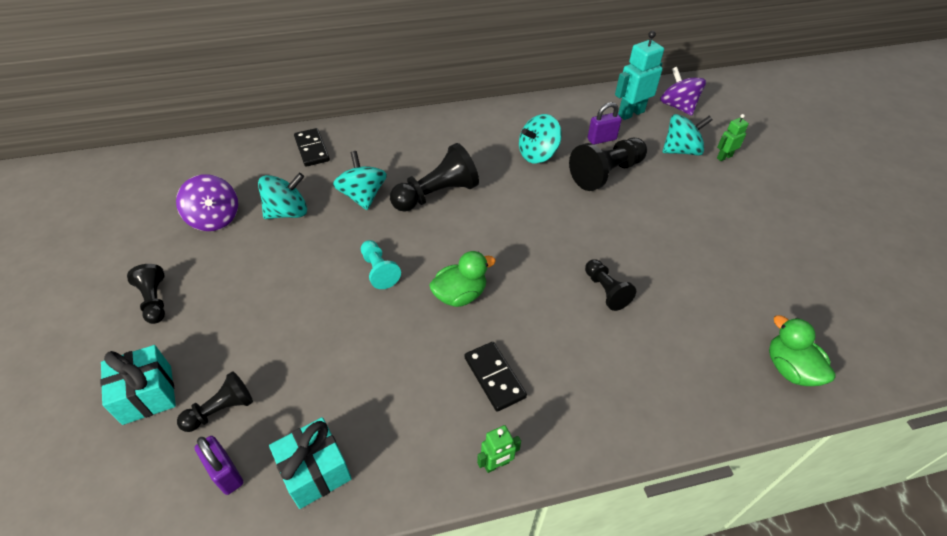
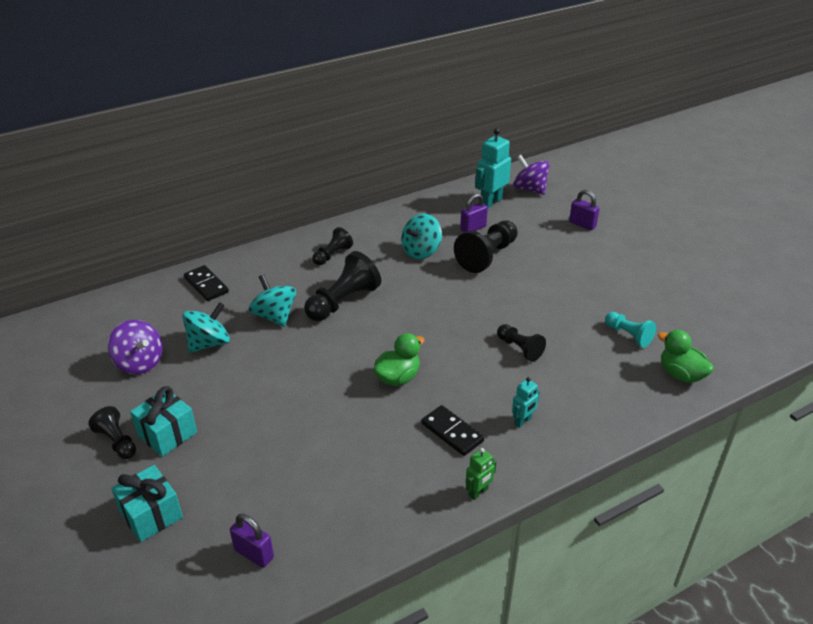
camera: 15 degrees left, 10 degrees down
(221, 410) = (226, 510): black pawn -> black pawn (332, 255)
(315, 471) = (331, 533): turquoise gift -> turquoise gift (167, 434)
(379, 270) = (317, 373): turquoise pawn -> turquoise pawn (628, 335)
(579, 383) = (523, 421): none -> turquoise robot
(681, 150) = (544, 225): turquoise spinning top -> none
(724, 157) = (582, 224): green robot -> purple padlock

